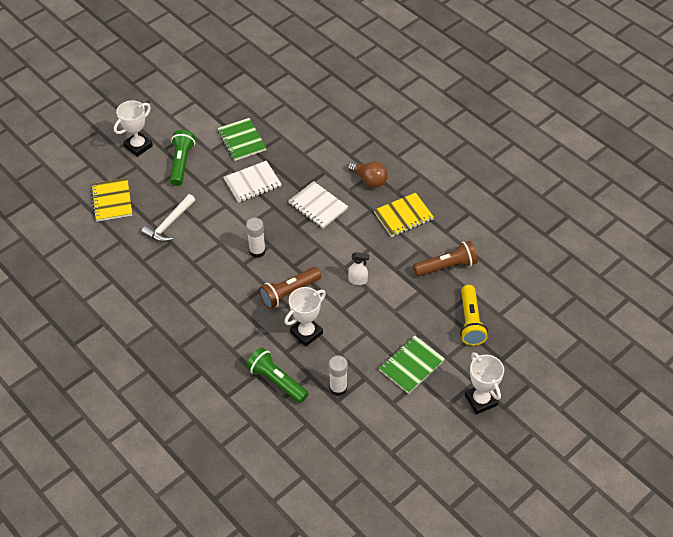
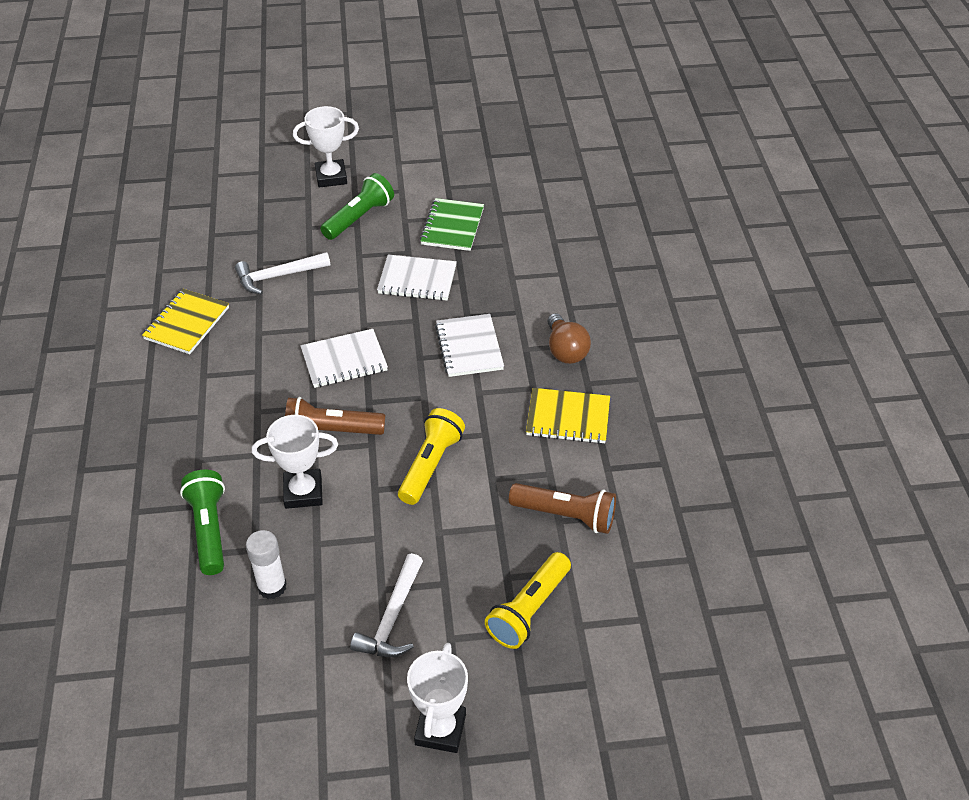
camera: 35 degrees right, 5 degrees down
(112, 201) = (244, 220): yellow notebook -> yellow notebook (187, 323)
(257, 251) = (344, 360): white glue stick -> white notebook
(358, 280) = (430, 465): white spray bottle -> yellow flashlight
(411, 365) = (392, 618): green notebook -> white hammer

